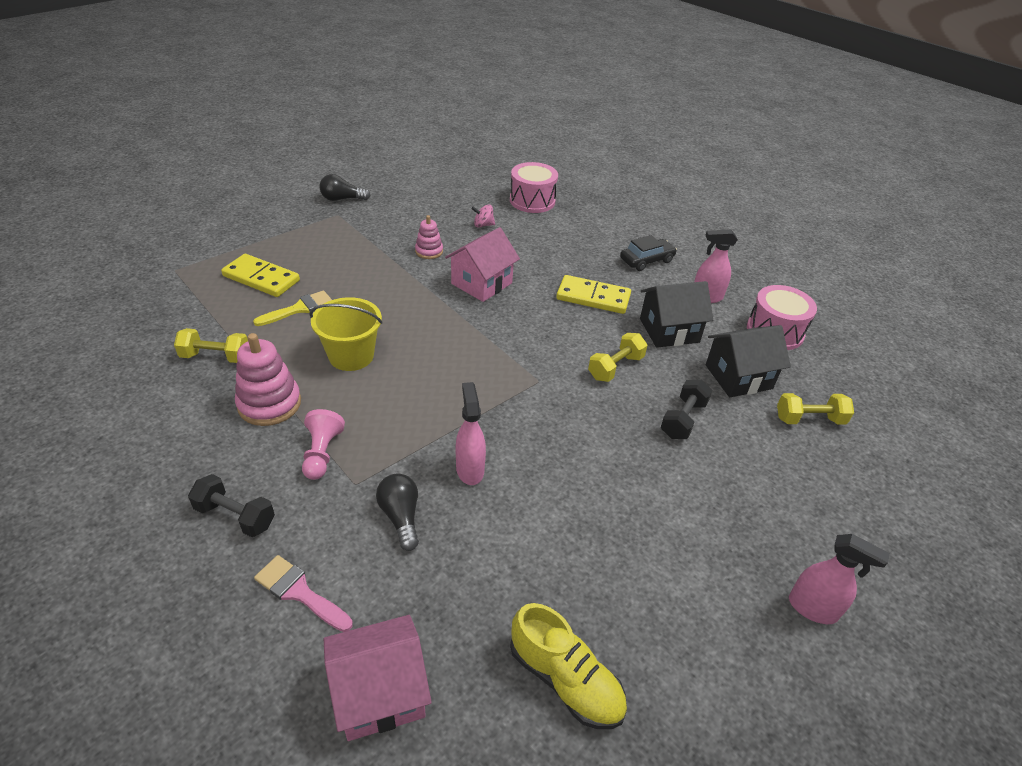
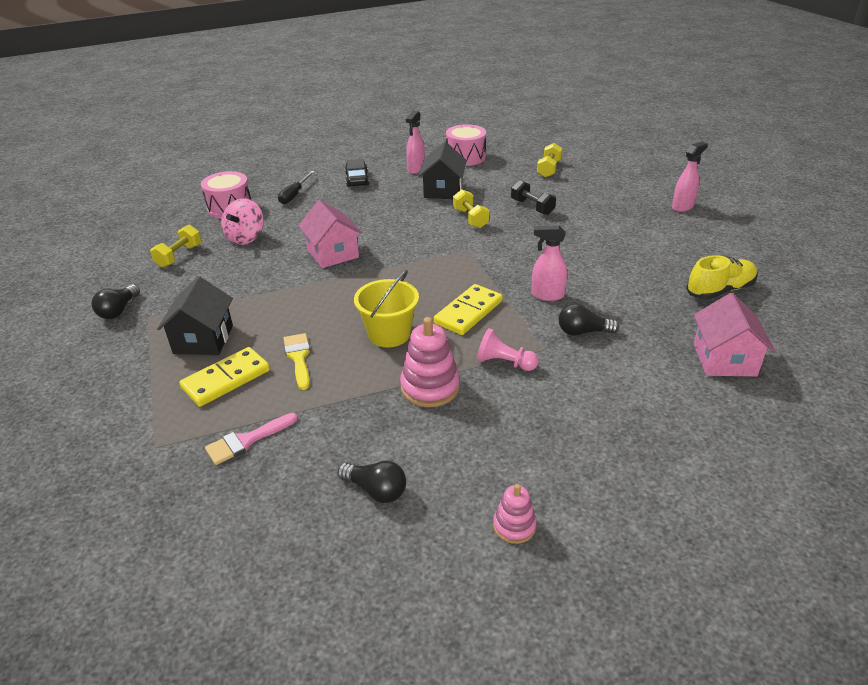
camera: 65 degrees left, 5 degrees down
(122, 401) = (376, 490): none -> black light bulb
(215, 357) = (342, 419): yellow dumbbell -> yellow dumbbell (179, 256)
(235, 516) = (559, 415): black dumbbell -> none
(299, 592) = (641, 387): pink brush -> pink brush (246, 440)
(429, 251) = (263, 272): pink stacking toy -> pink stacking toy (514, 526)
(483, 225) = (246, 238): pink spinning top -> pink spinning top, size x1.80
(582, 229) = (294, 195): none -> black screwdriver
(593, 297) = (387, 209): yellow domino -> yellow domino (468, 312)
(738, 377) = (502, 179): black house -> black house (203, 339)

